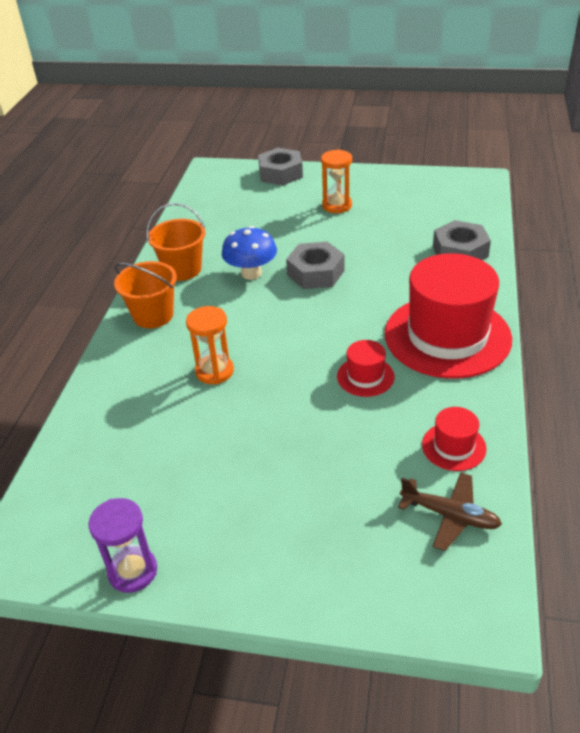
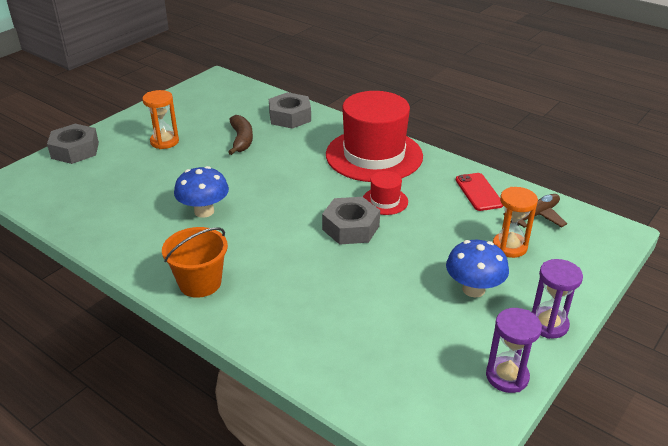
camera: 65 degrees left, 5 degrees down
(182, 269) = (150, 246): orange bucket -> none
(214, 371) = (313, 269): orange hourglass -> orange hourglass (509, 247)
(237, 586) = (548, 324): none -> purple hourglass
(259, 500) = (473, 289): none -> blue mushroom
(315, 273) = (242, 181): grey nut -> grey nut (351, 227)
(384, 242) = (241, 140): none -> brown banana
(453, 446) = (478, 192): red hat -> red phone

